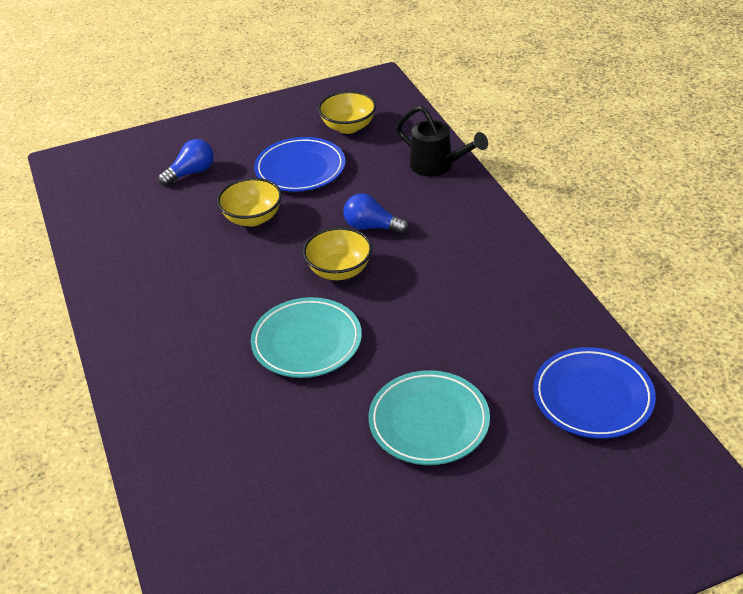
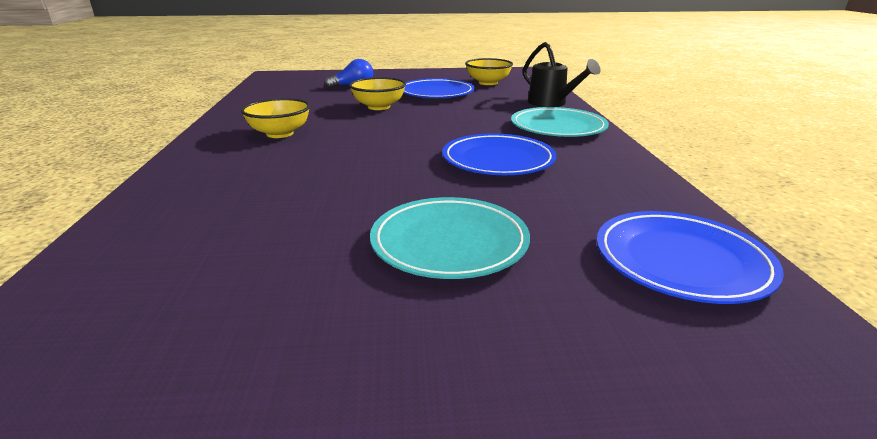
camera: 15 degrees right, 15 degrees down
(307, 342) = (363, 168): turquoise plate -> turquoise plate (558, 127)
(339, 270) = (428, 137): yellow bowl -> yellow bowl (280, 133)
(371, 227) = (475, 121): blue light bulb -> none
(422, 297) = (498, 160): none -> blue plate

